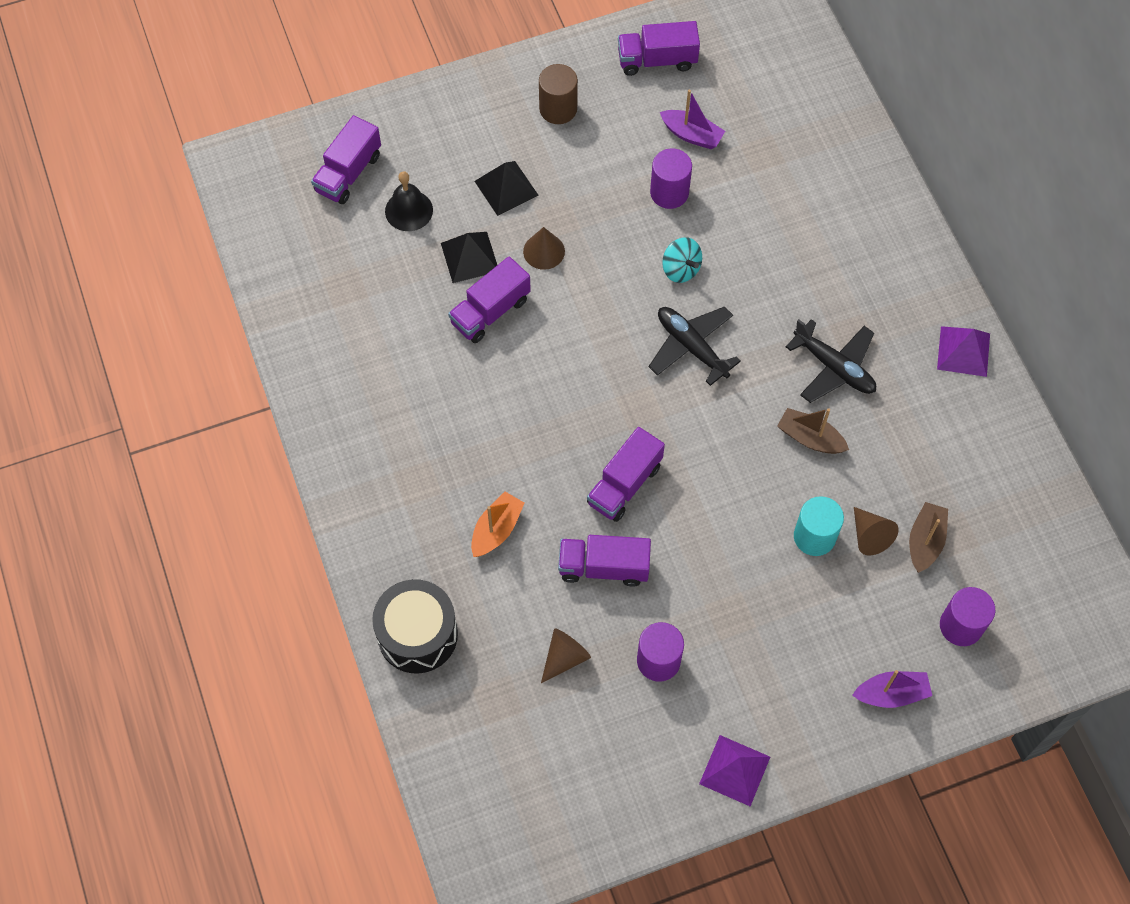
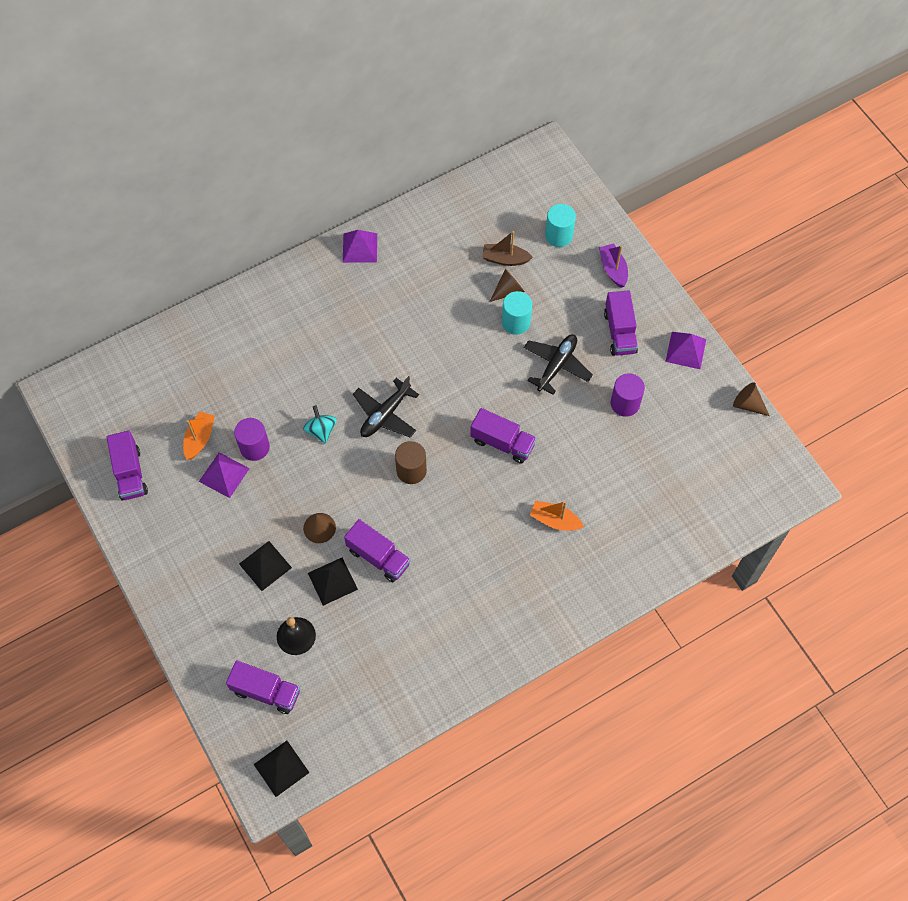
camera: 100 degrees left, 0 degrees up
(255, 179) = (281, 768): none -> black pyramid
(417, 634) = (644, 558): black drum -> none
(558, 109) = (185, 539): brown cylinder -> brown cylinder (411, 470)
(564, 657) = (637, 461): brown cone -> brown cone (748, 404)
(603, 567) = (567, 446): purple truck -> purple truck (619, 332)
(637, 156) = (224, 475): none -> purple pyramid
(681, 269) = (321, 430): turquoise spinning top -> turquoise spinning top turned 60 degrees counterclockwise
(692, 135) = (199, 439): purple boat -> orange boat
(810, 438) = (443, 332): brown boat -> none
(834, 367) = (386, 323): black plane -> black plane (556, 365)
(961, 626) = (558, 235): purple cylinder -> turquoise cylinder

